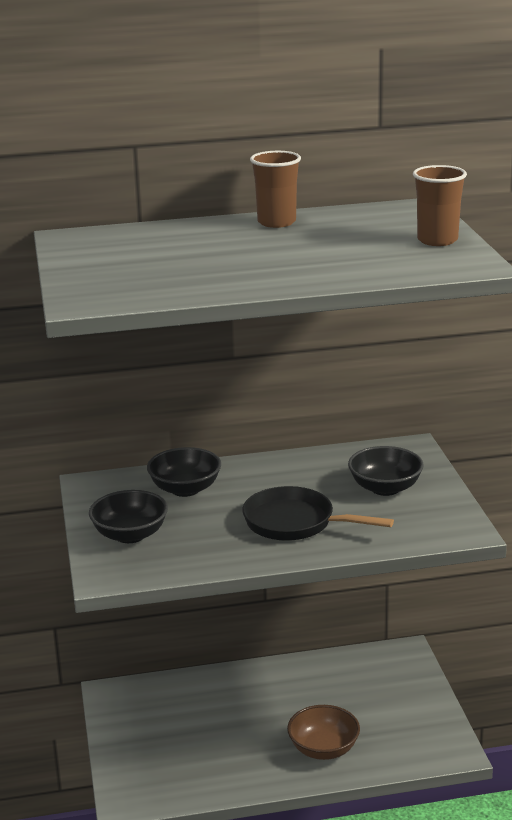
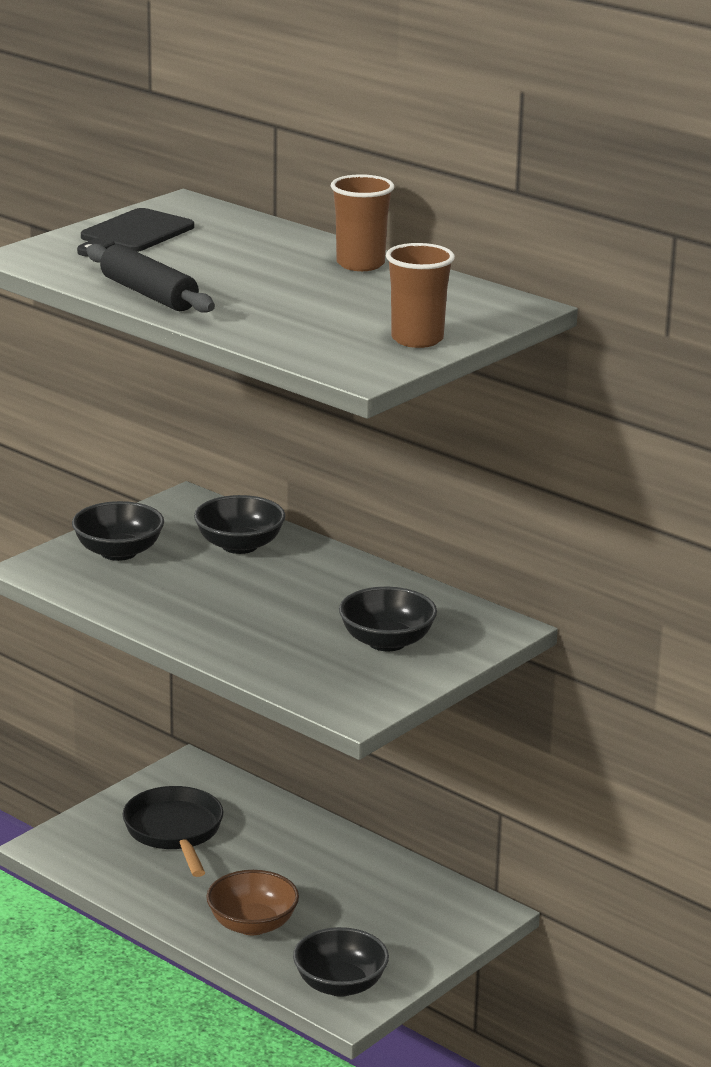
camera: 50 degrees right, 0 degrees up
(101, 262) = (133, 234): none -> black cutting board
(232, 285) = (148, 294): none -> black rolling pin
(295, 523) = (248, 620): black pan -> black pan (175, 831)
(426, 743) = (340, 985): none -> black bowl

